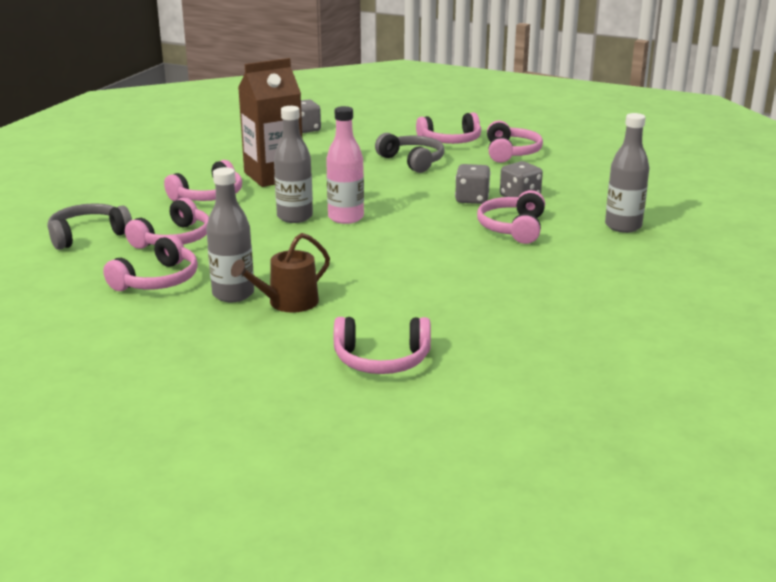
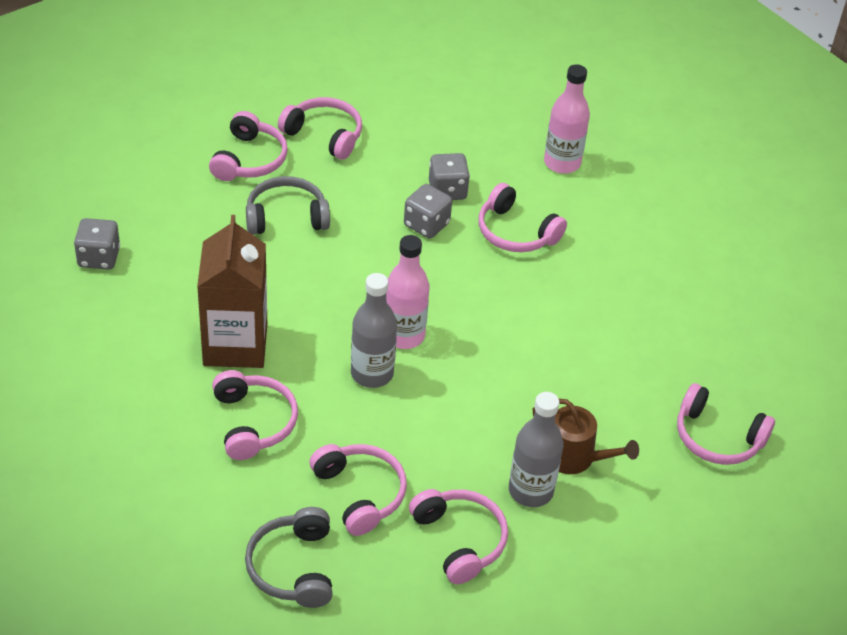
camera: 65 degrees left, 20 degrees up
(288, 303) = (574, 457): brown watering can -> brown watering can turned 45 degrees counterclockwise
(382, 360) = (717, 437): pink headphones -> pink headphones turned 90 degrees clockwise
(623, 226) = (562, 163): grey bottle -> pink bottle

